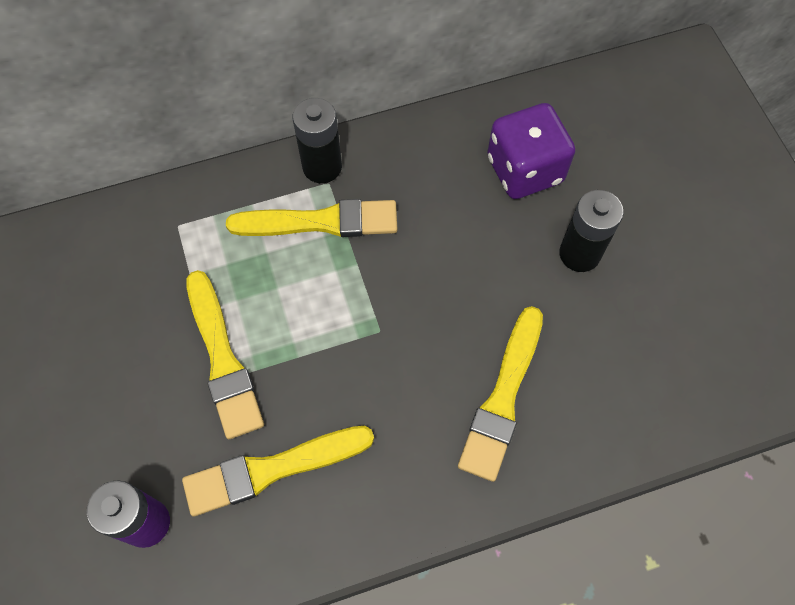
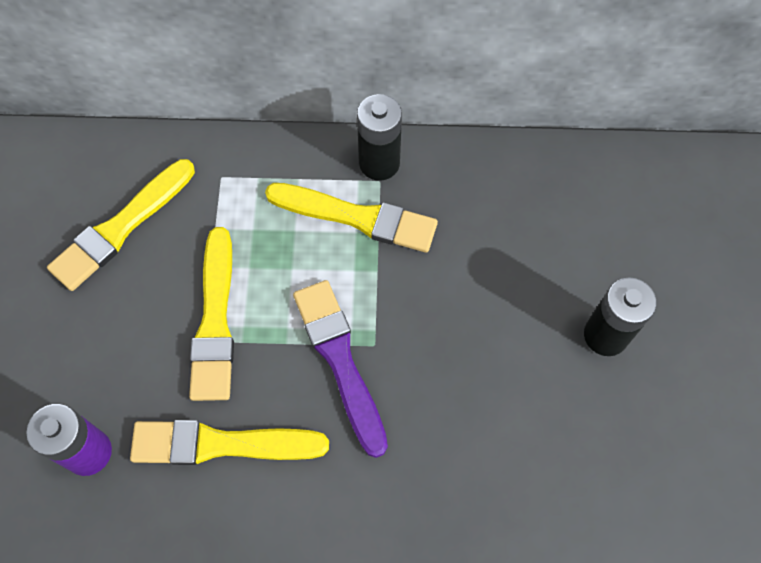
camera: 20 degrees right, 0 degrees up
(354, 355) = (340, 361): none -> purple brush
(503, 397) = (470, 454): yellow brush -> yellow brush (121, 227)
(524, 170) = (581, 230): purple dice -> none

